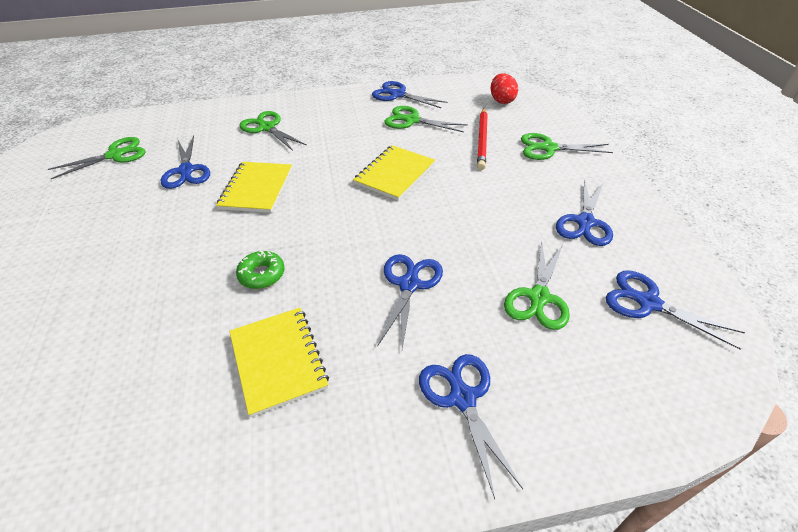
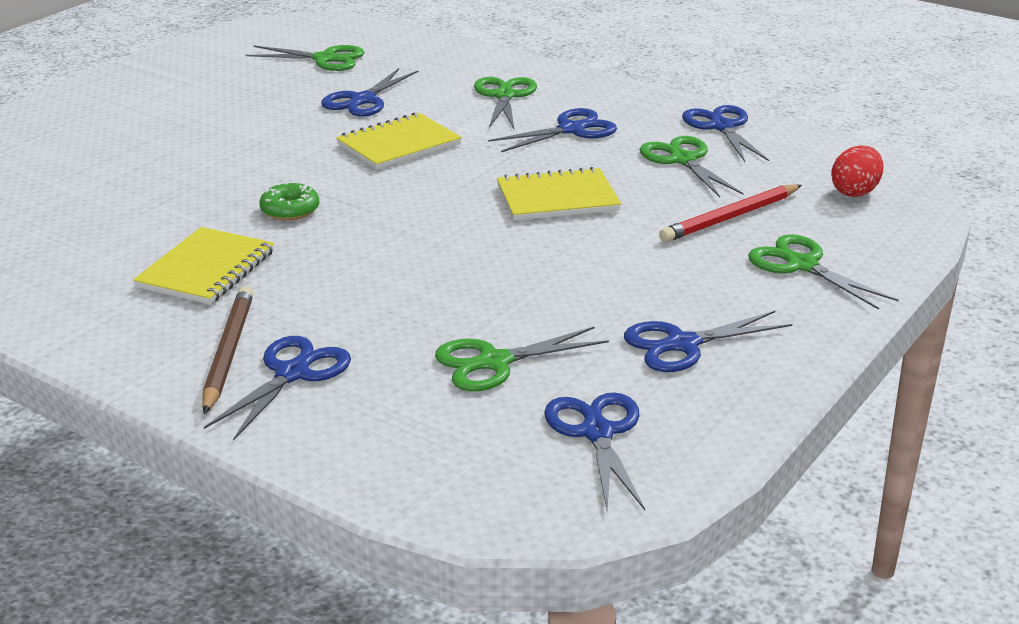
camera: 45 degrees right, 15 degrees down
(400, 417) = (228, 352): none -> brown pencil
(409, 284) = (395, 285): blue scissors -> blue scissors (571, 130)

